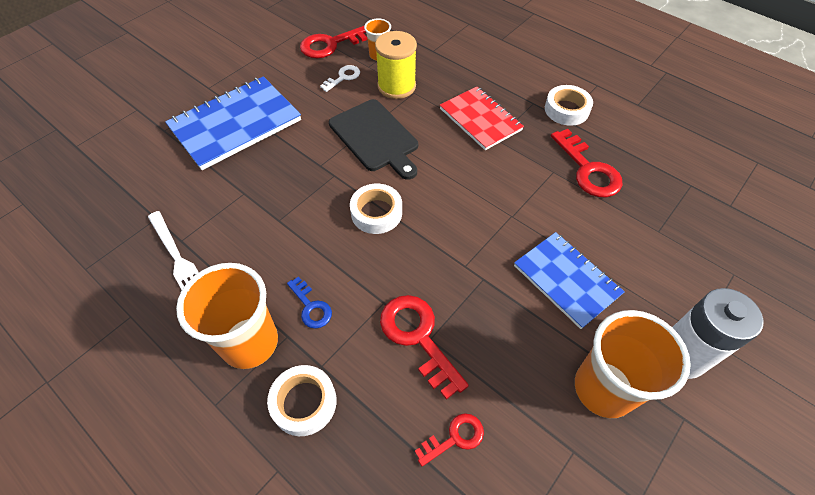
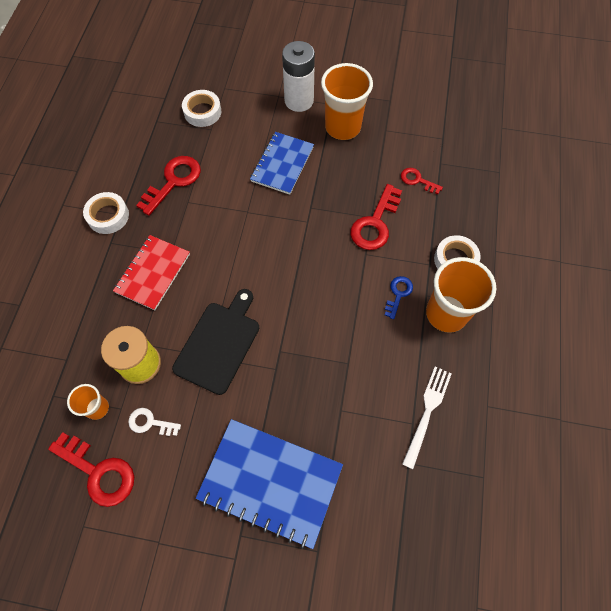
camera: 120 degrees left, 10 degrees up
(376, 213) = (298, 298): white tape -> white tape (202, 112)

